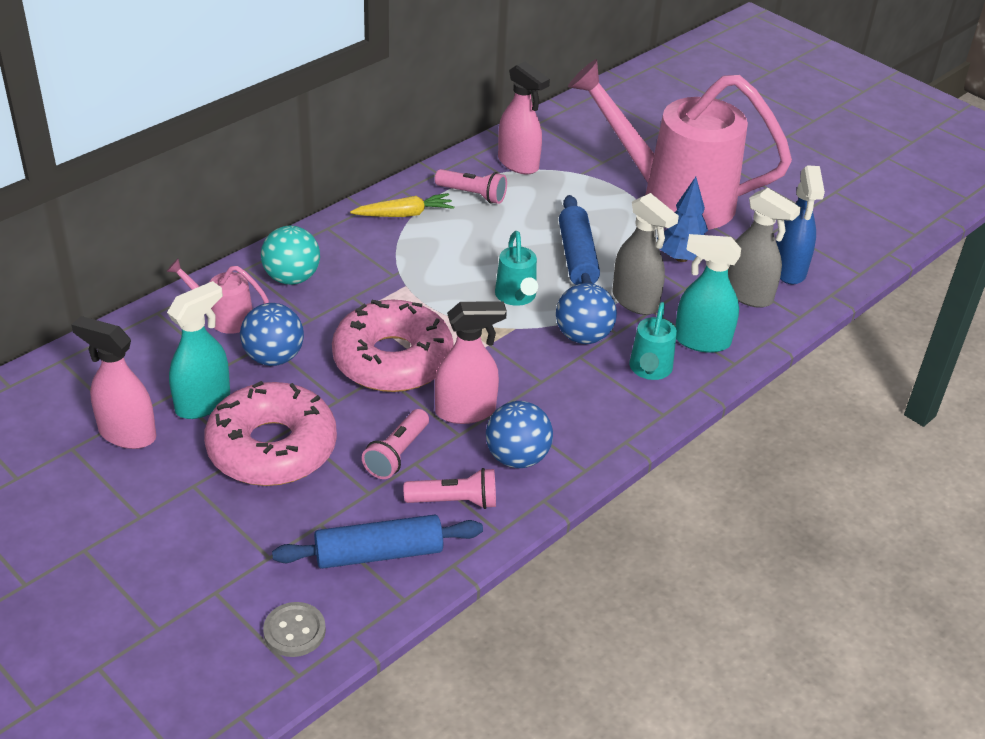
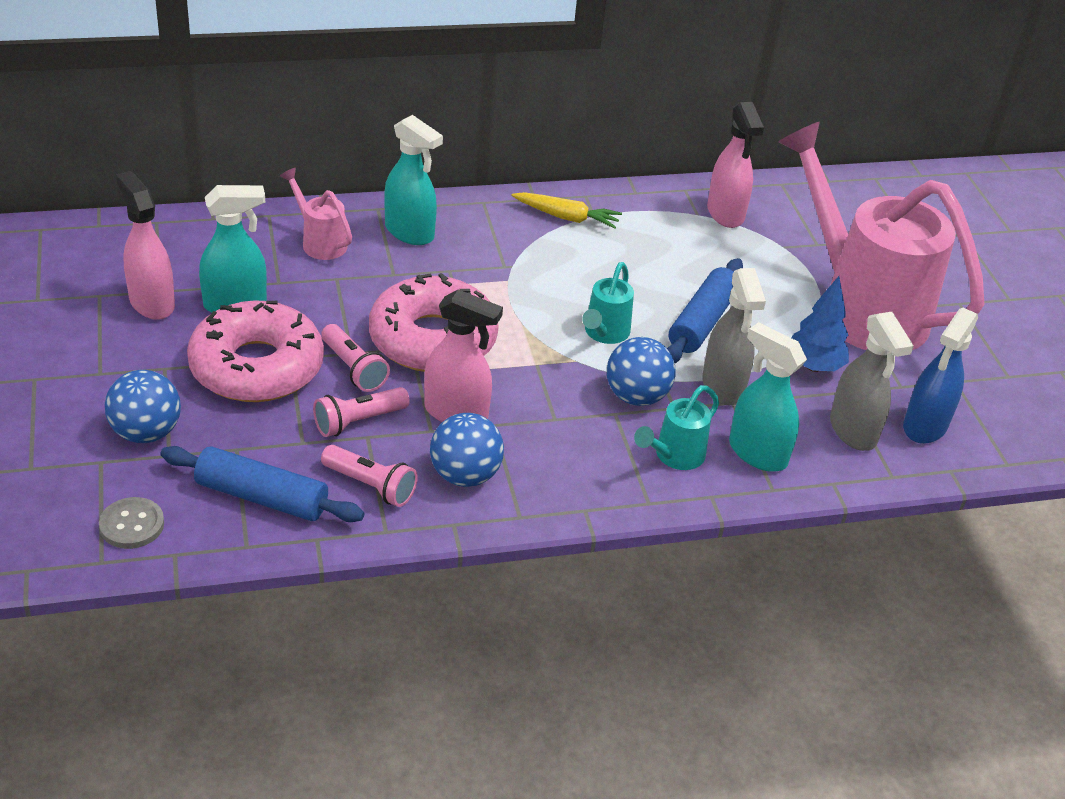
camera: 30 degrees right, 0 degrees up
(274, 357) = (330, 293): blue ball -> blue ball (146, 433)
(292, 278) = (410, 232): turquoise ball -> turquoise spray bottle
(472, 195) = (651, 225): pink flashlight -> pink flashlight (353, 369)

